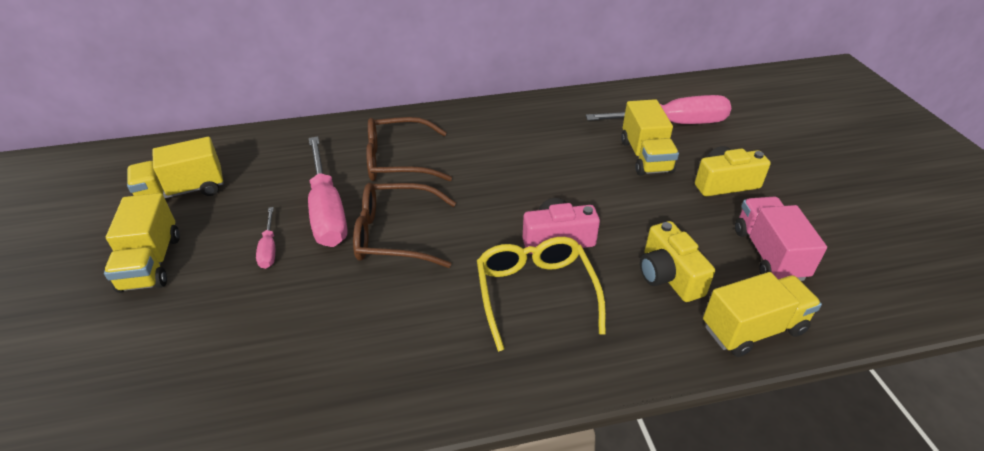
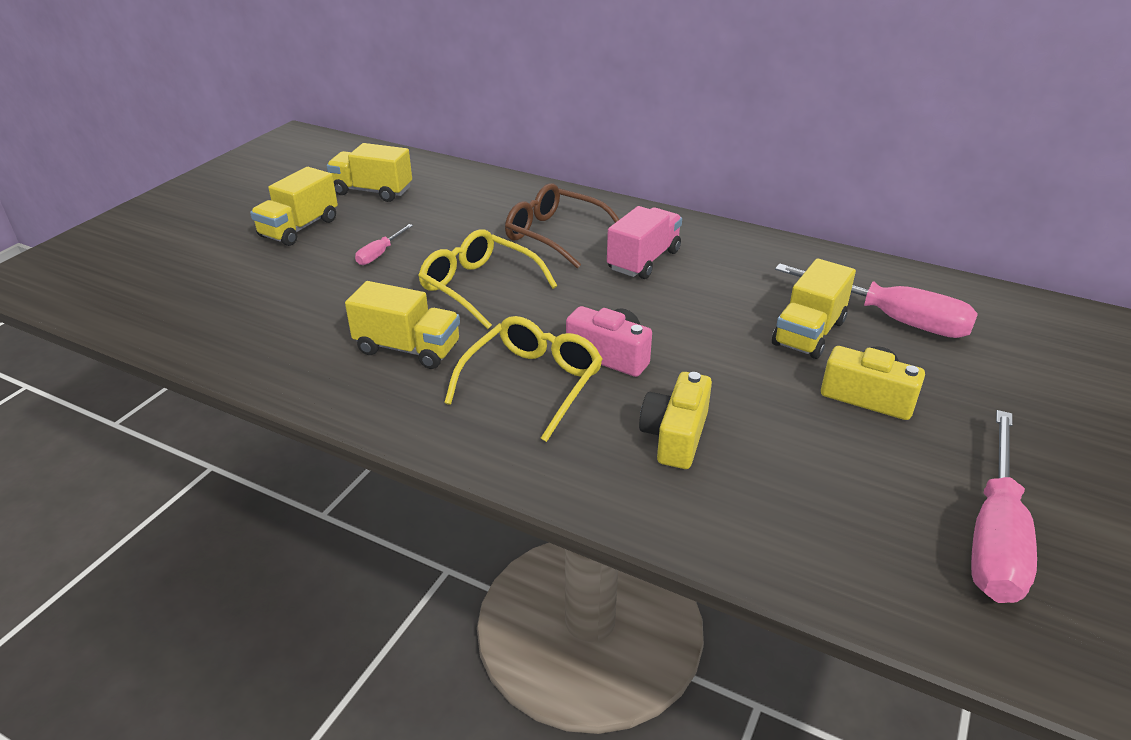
camera: 40 degrees right, 5 degrees down
(327, 210) = (452, 247): pink screwdriver -> pink screwdriver (994, 535)
(395, 235) = (479, 287): brown glasses -> yellow glasses
(753, 329) = (697, 521): yellow truck -> yellow truck (408, 348)
(768, 254) = (818, 478): pink truck -> pink truck (643, 260)

